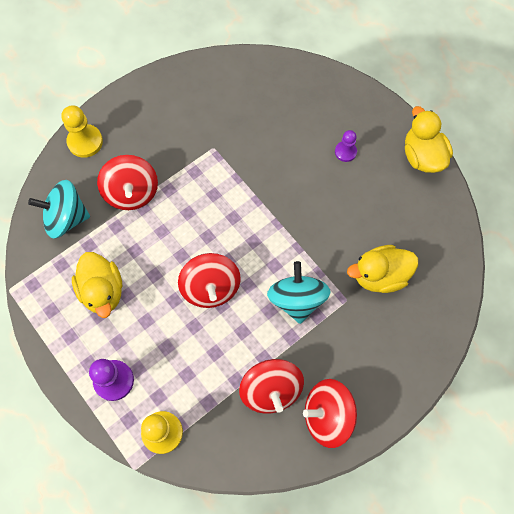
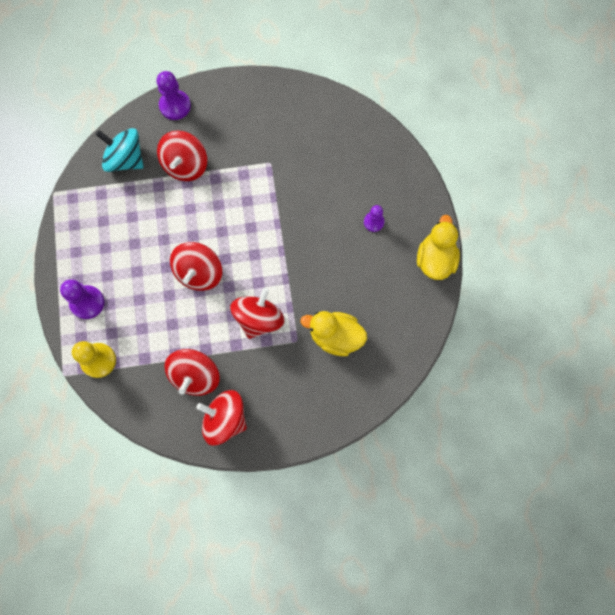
camera: 30 degrees right, 5 degrees up
(85, 142) = (175, 106): yellow pawn -> purple pawn
(102, 291) = (119, 231): yellow duck -> none
(297, 299) = (259, 319): turquoise spinning top -> red spinning top

